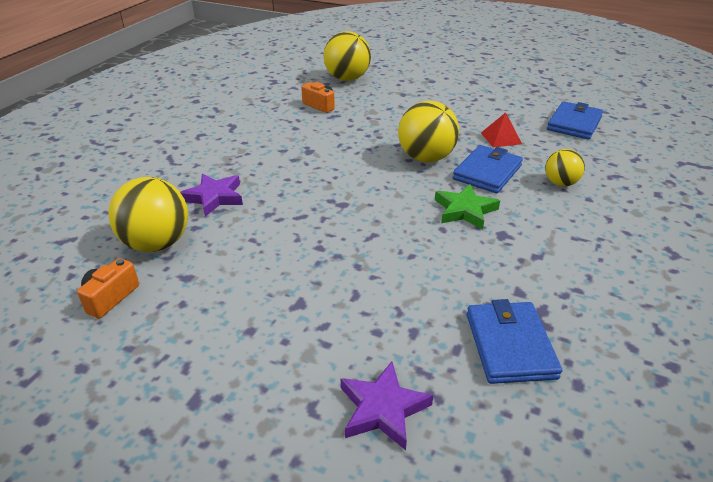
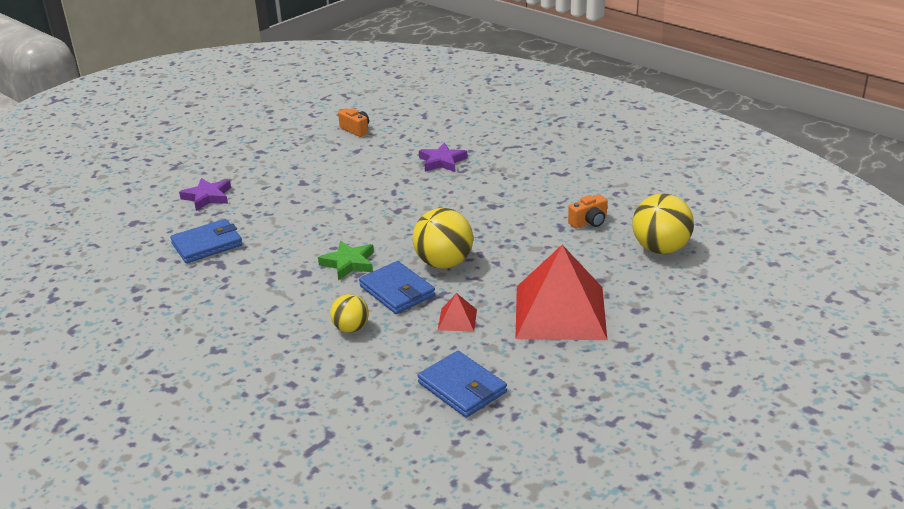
camera: 110 degrees right, 5 degrees down
(157, 243) = (399, 142): yellow ball -> none
(455, 103) = (560, 312): none -> red pyramid
(510, 345) = (207, 244): blue wallet -> blue wallet turned 45 degrees counterclockwise

